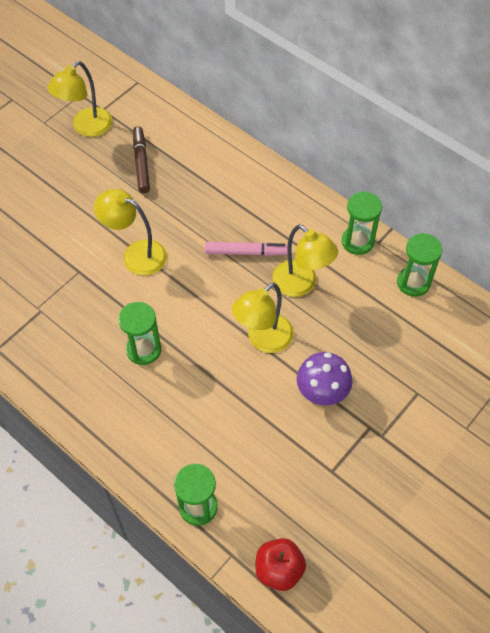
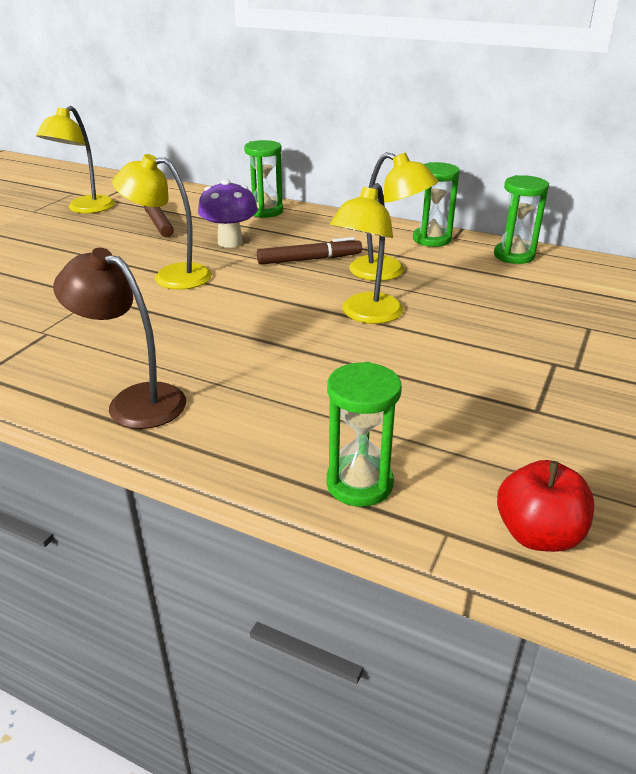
camera: 15 degrees left, 25 degrees down
(86, 400) = (134, 401): none -> brown lamp
(143, 350) = (207, 344): green hourglass -> green hourglass (265, 211)
(246, 252) = (309, 259): pink marker -> brown marker
(322, 393) = (470, 345): purple mushroom -> purple mushroom (230, 242)

